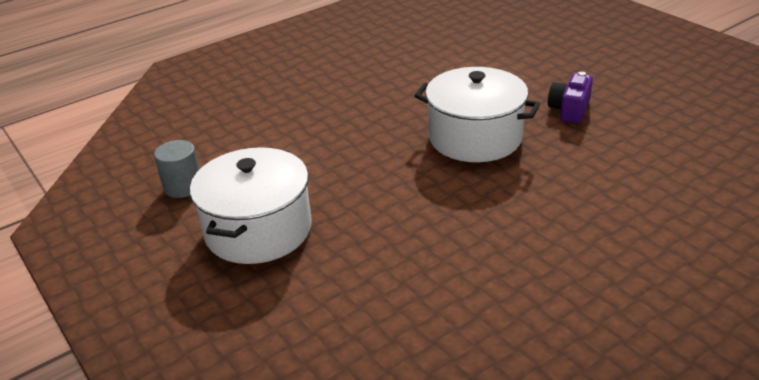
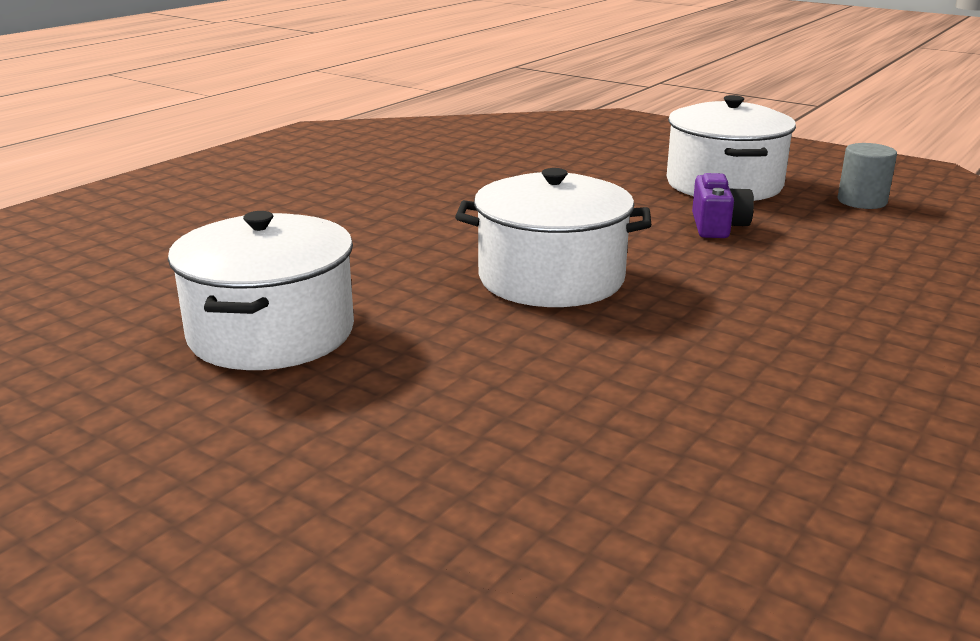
camera: 160 degrees right, 10 degrees down
(569, 110) = (410, 331): purple camera -> purple camera (717, 226)
(649, 118) = (271, 333): none -> white pot

